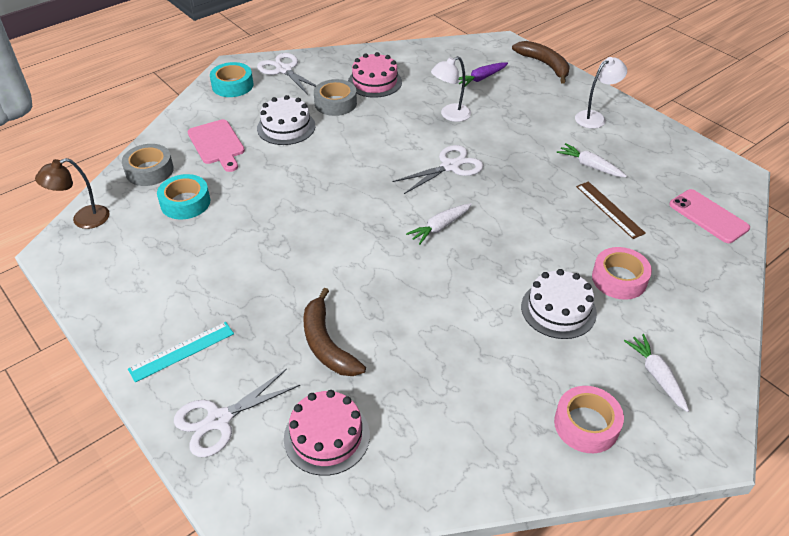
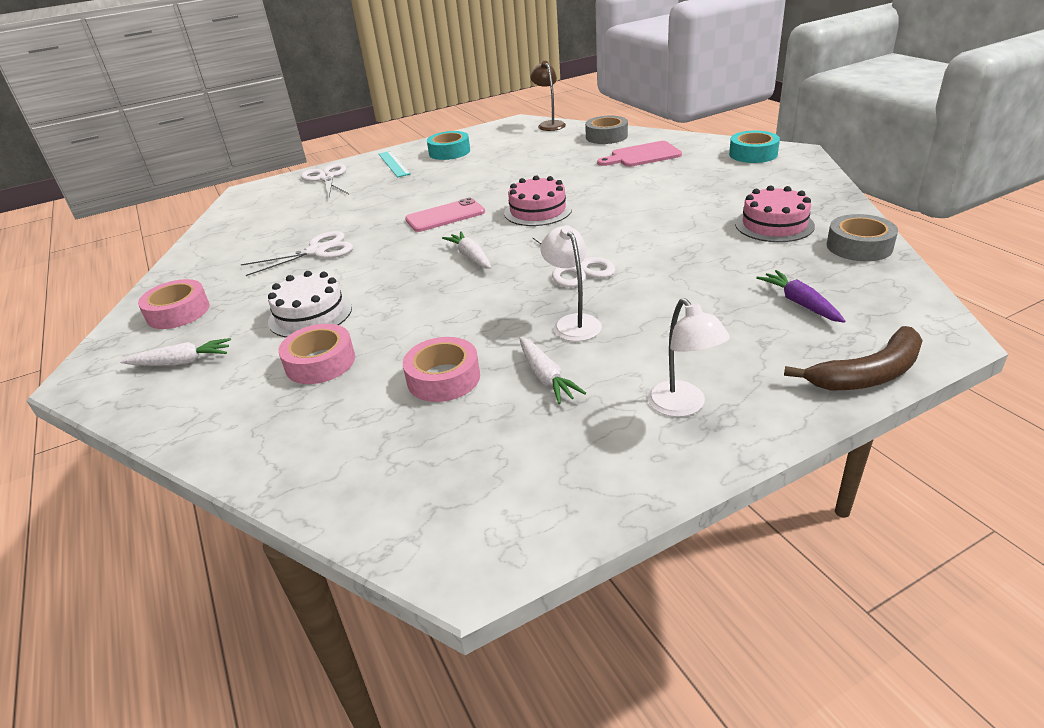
camera: 105 degrees right, 10 degrees down
(185, 202) = (557, 151): turquoise tape -> turquoise tape (449, 152)
(284, 70) = (793, 175): white scissors -> white scissors (317, 251)
(286, 127) = (669, 181): white cake -> none
(326, 344) = (361, 207): brown banana -> none
(326, 436) = (280, 209): pink cake -> pink cake (538, 211)
(335, 103) = (719, 203): grey tape -> grey tape (859, 246)
(450, 115) = (692, 273): white lamp -> white lamp (573, 323)
(590, 166) = (546, 377): white carrot -> white carrot turned 105 degrees clockwise
(609, 209) = (443, 378): brown ruler -> pink tape
(708, 216) = (378, 480): pink phone -> pink phone (445, 216)

